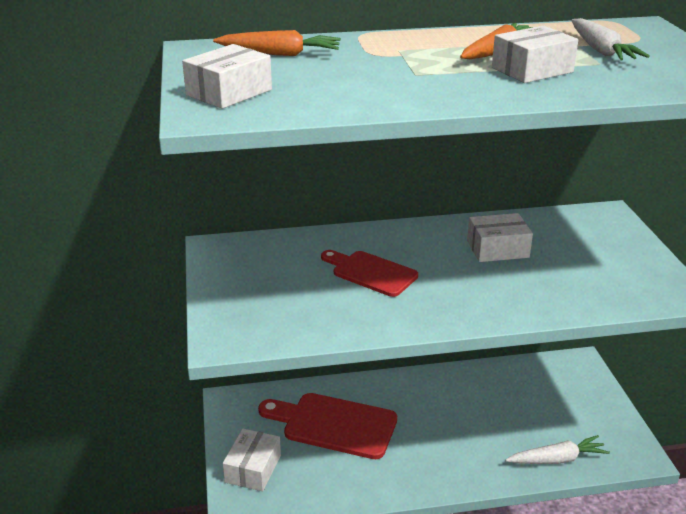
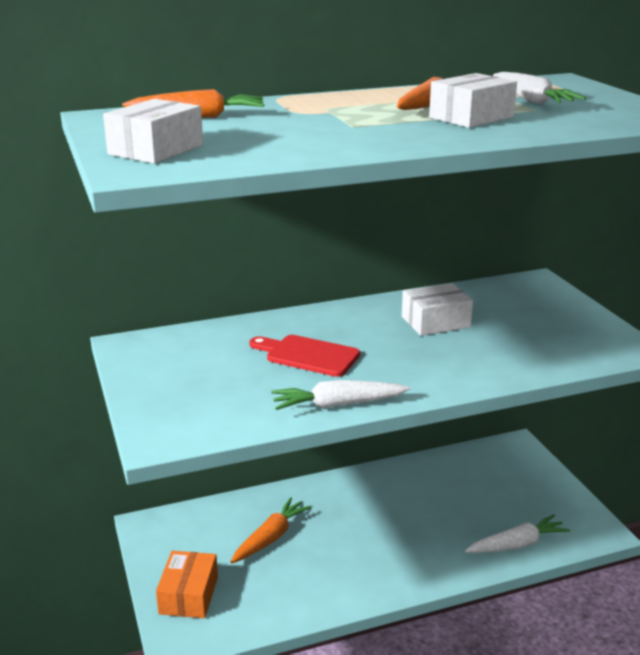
camera: 10 degrees left, 5 degrees down
(253, 469) = (189, 595): white box -> orange box
(334, 425) = (271, 537): red cutting board -> orange carrot
(384, 325) = (337, 405): none -> white carrot

